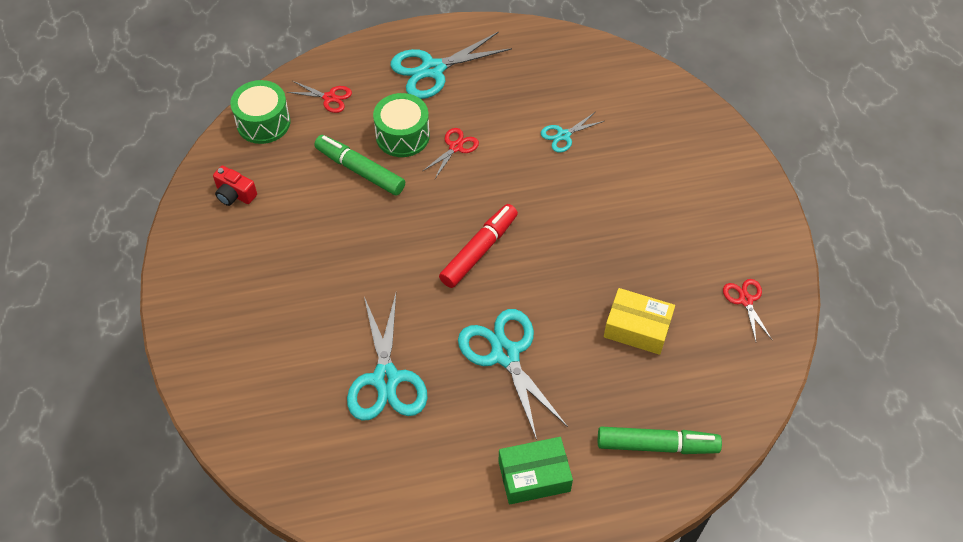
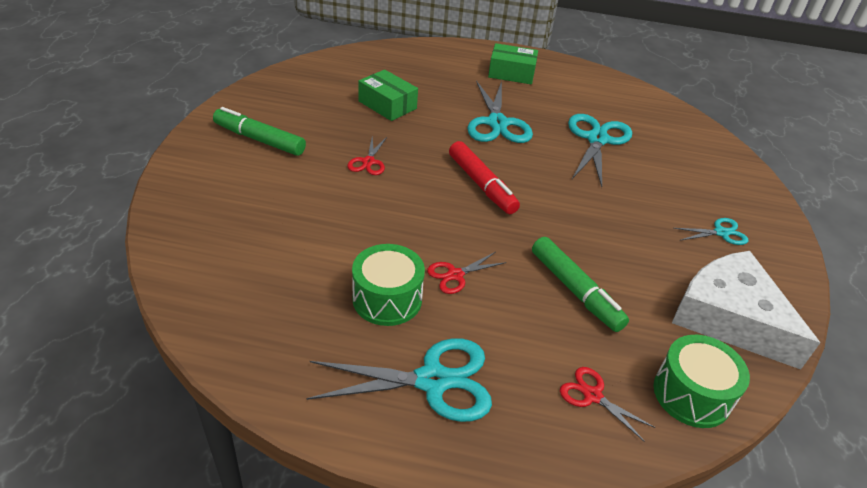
camera: 160 degrees left, 15 degrees down
(235, 194) = (729, 317): red camera -> white cheese
(402, 136) = (511, 309): green drum -> green drum (387, 299)
(479, 250) = (481, 185): red marker -> red marker turned 90 degrees counterclockwise
(563, 135) = (330, 243): turquoise scissors -> turquoise scissors (721, 233)
(637, 328) = (387, 105): yellow box -> green box
(657, 445) = (423, 61): green marker -> green marker (259, 139)
(745, 300) = (293, 92): red scissors -> red scissors (368, 162)

